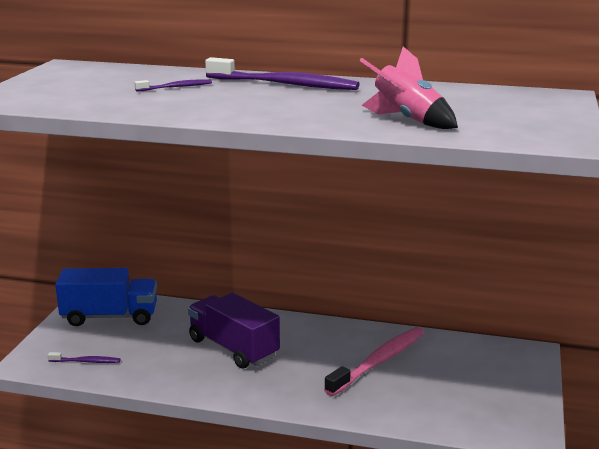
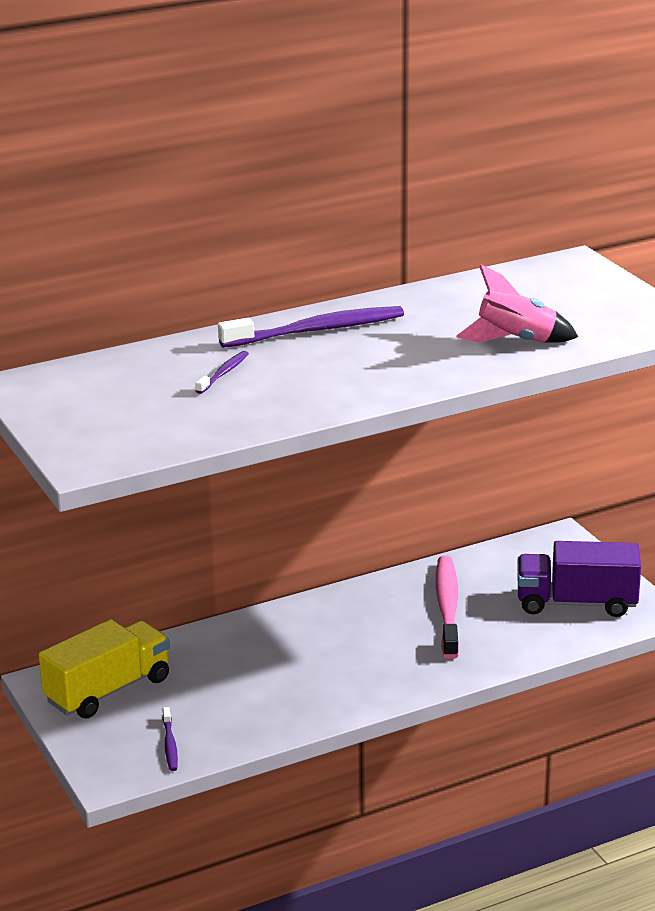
camera: 40 degrees left, 5 degrees up
(86, 361) = (170, 744): purple toothbrush -> purple toothbrush turned 120 degrees clockwise
(110, 317) = (108, 690): blue truck -> yellow truck
(233, 348) = (295, 659): purple truck -> purple truck (576, 603)

